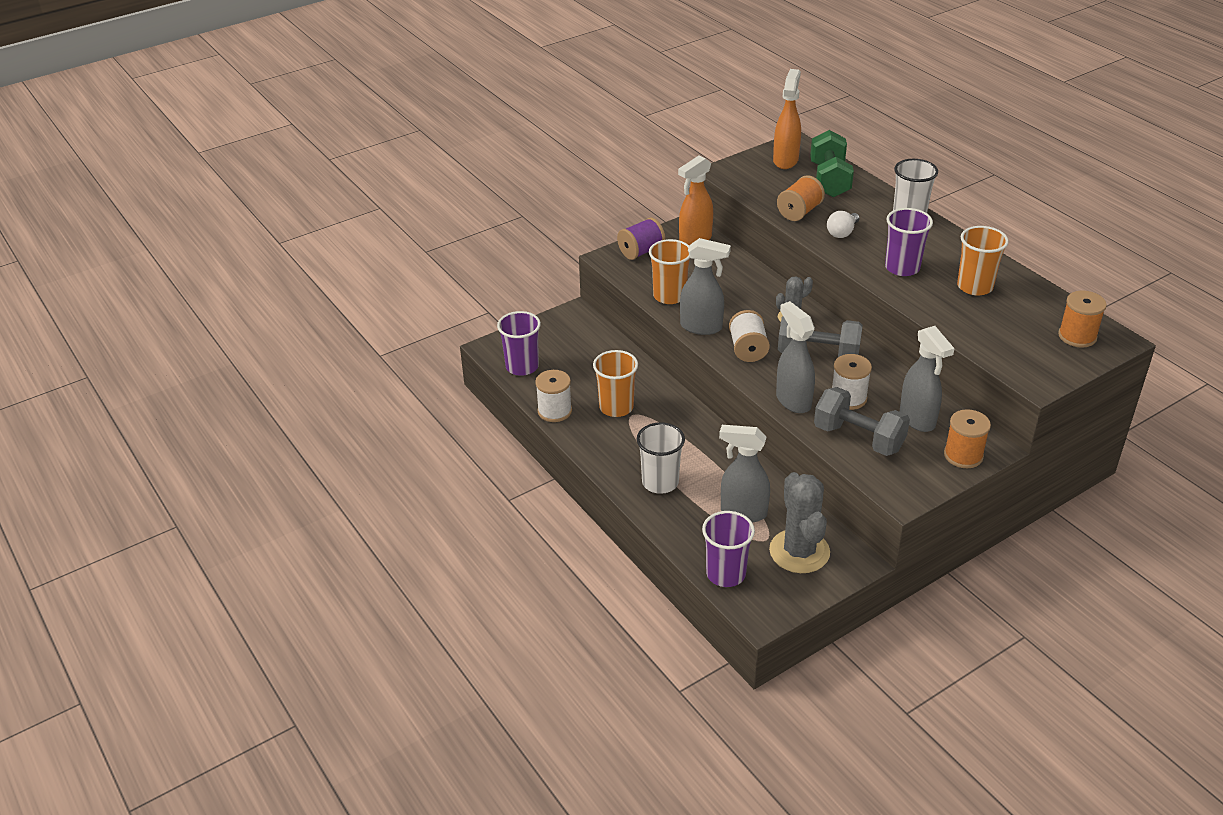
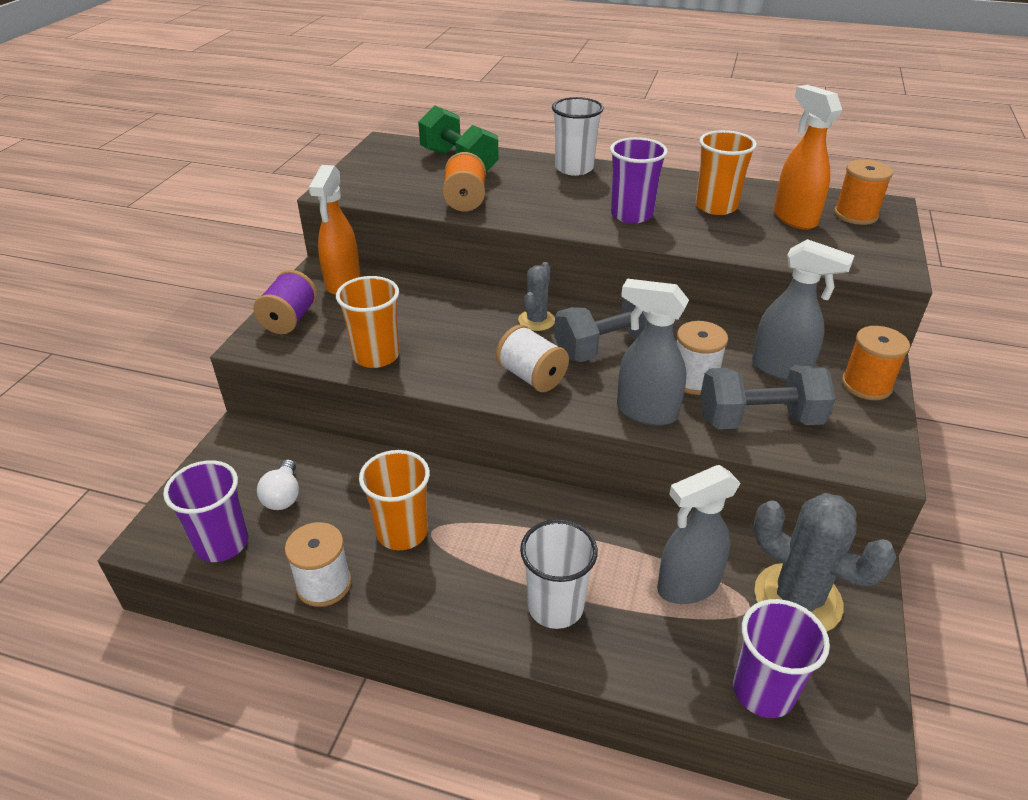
camera: 40 degrees left, 0 degrees up
(702, 327) = (452, 375): grey spray bottle -> none
(785, 160) = (392, 159): orange spray bottle -> orange spray bottle (794, 218)
(842, 233) = (532, 204): white light bulb -> white light bulb (283, 496)

